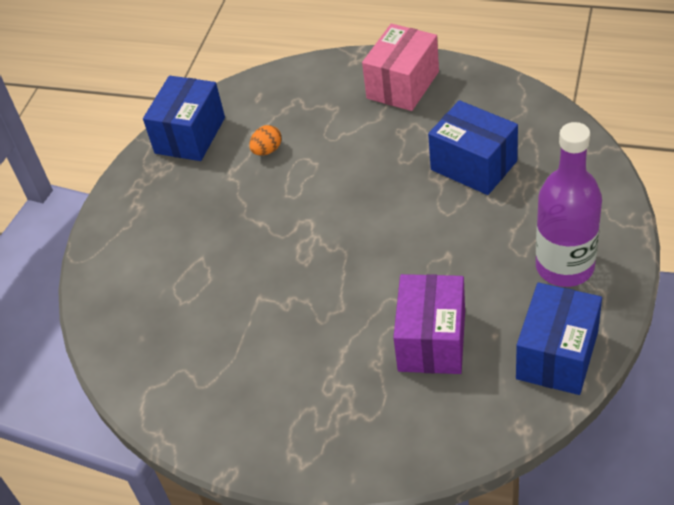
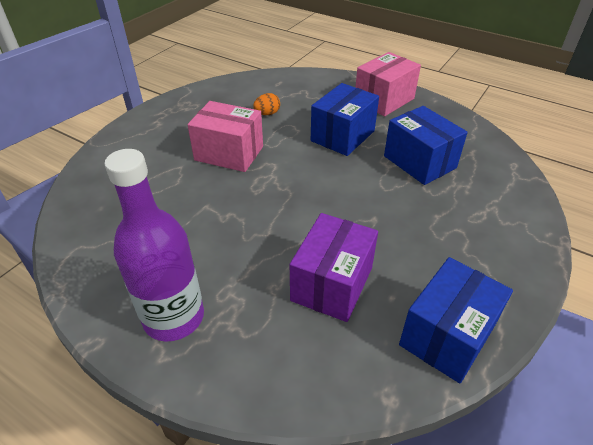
camera: 10 degrees right, 5 degrees down
(190, 135) = (219, 92): blue box -> blue box (342, 136)
(249, 222) = (229, 153): none -> pink box
(564, 267) = (476, 258): purple bottle -> purple bottle (174, 317)

